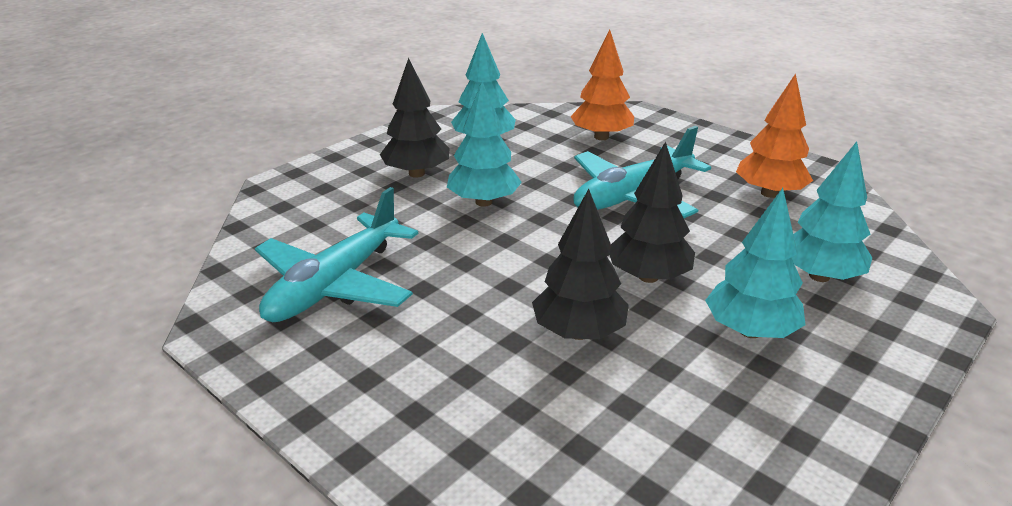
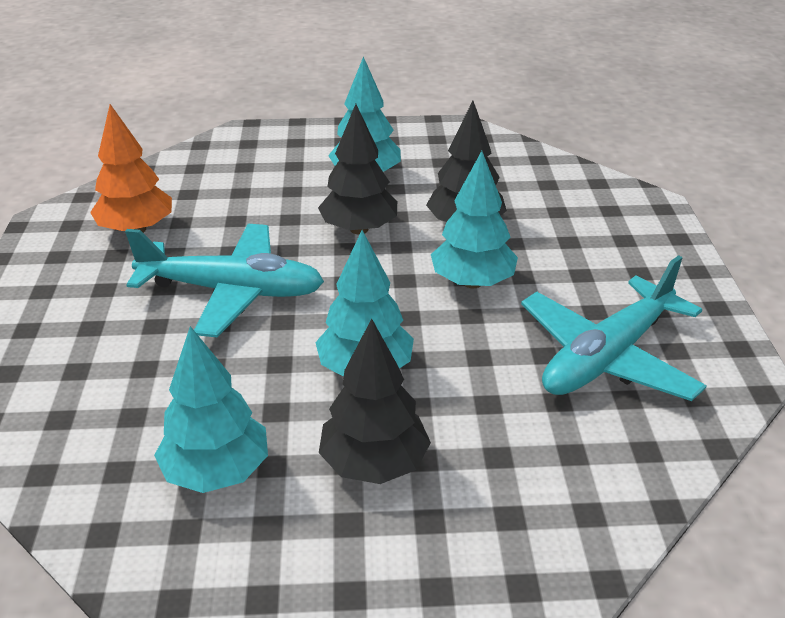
camera: 135 degrees left, 5 degrees up
(335, 285) = (607, 357): turquoise plane -> turquoise plane turned 150 degrees clockwise
(601, 137) = (94, 382): orange tree -> none
(819, 276) = (260, 173): turquoise tree -> turquoise tree (472, 282)

